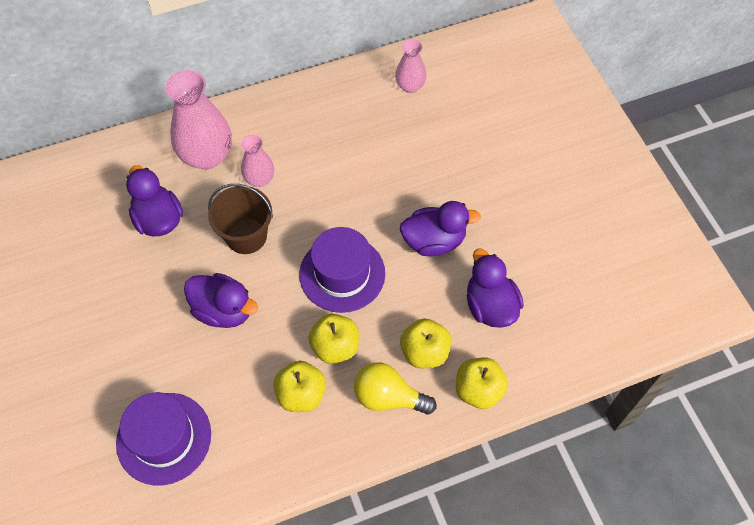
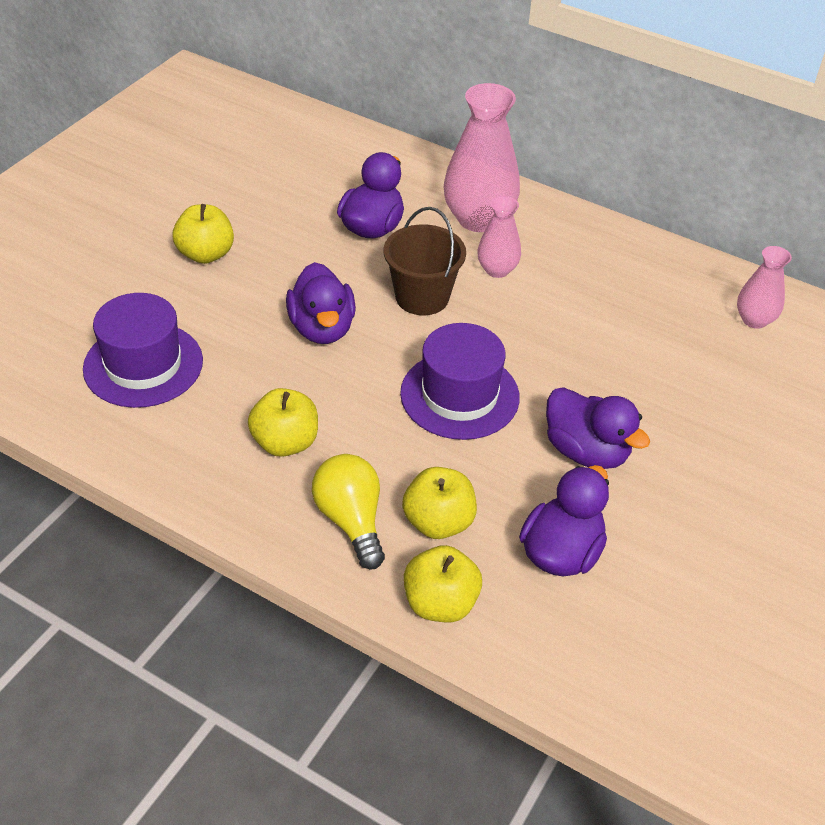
camera: 50 degrees right, 15 degrees down
(335, 347) = (367, 439): yellow apple -> yellow apple (206, 254)

